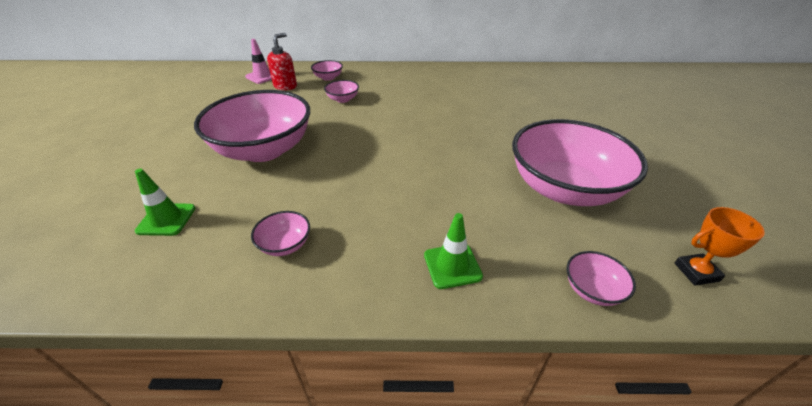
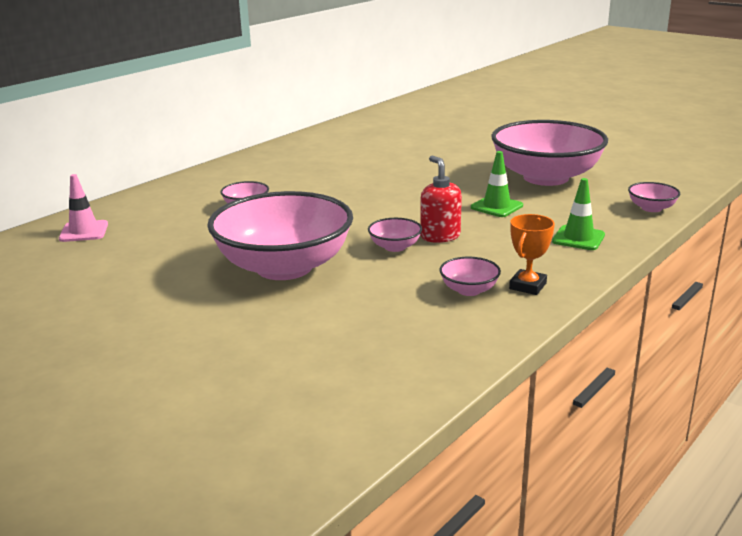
camera: 50 degrees left, 15 degrees down
(166, 219) = (342, 338): green traffic cone -> green traffic cone (496, 206)
(285, 86) = (145, 225): red soap dispenser -> red soap dispenser (440, 236)
(328, 78) = (174, 200): pink bowl -> pink bowl (395, 247)
(696, 272) = (670, 178): orange trophy -> orange trophy (527, 286)

